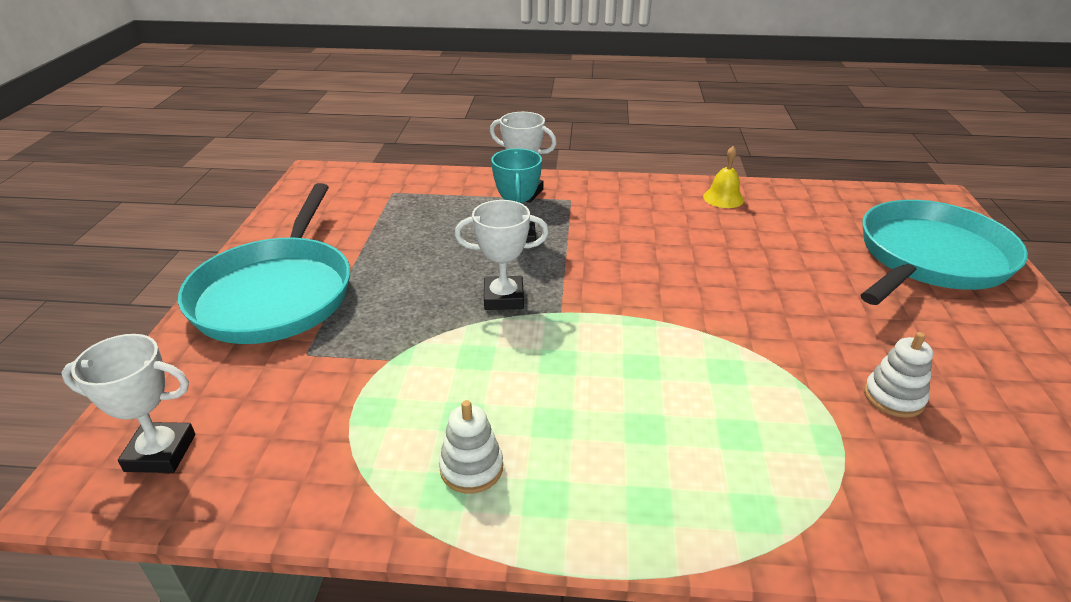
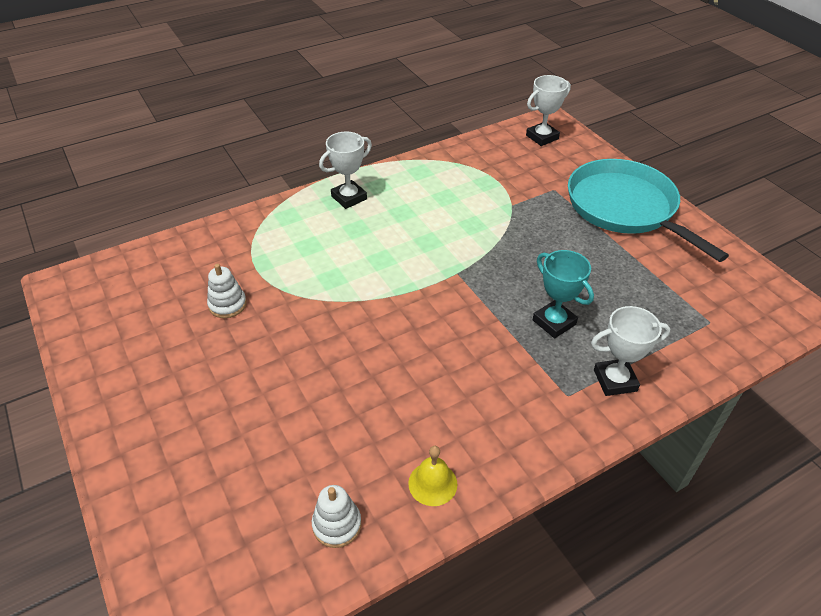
camera: 145 degrees right, 10 degrees up
(471, 468) = (418, 182): white stacking toy -> white stacking toy (337, 525)
(503, 298) = (501, 265): white trophy -> white trophy (349, 198)
(930, 258) = (199, 482): turquoise pan -> none

